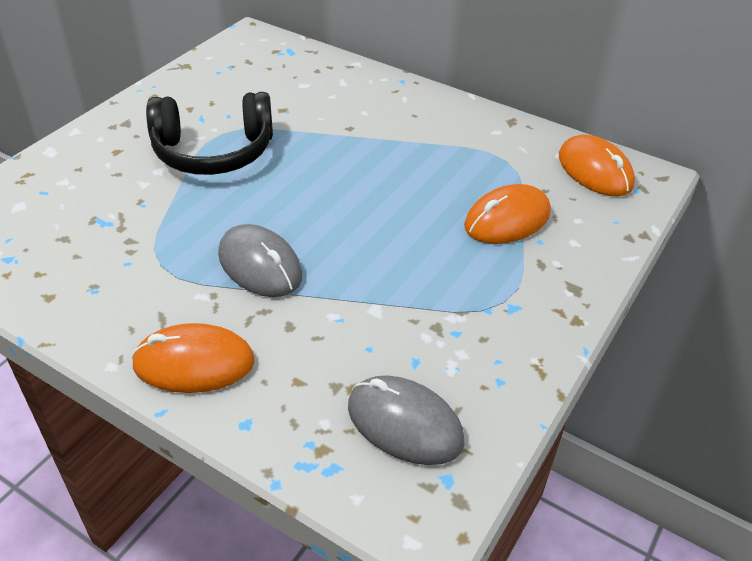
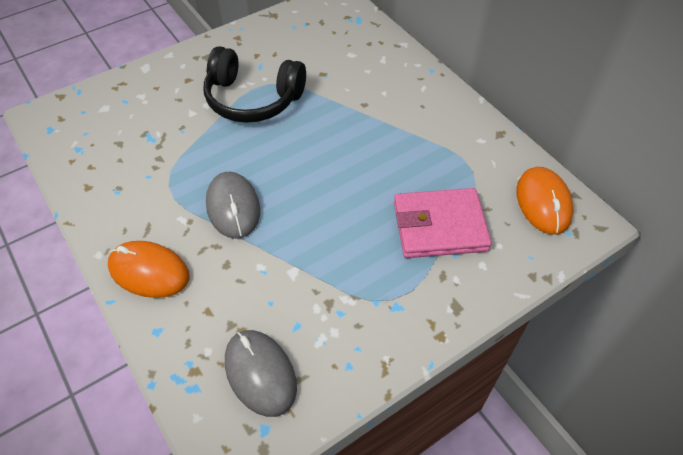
camera: 25 degrees right, 10 degrees up
(507, 219) = (439, 226): orange mouse -> pink wallet

